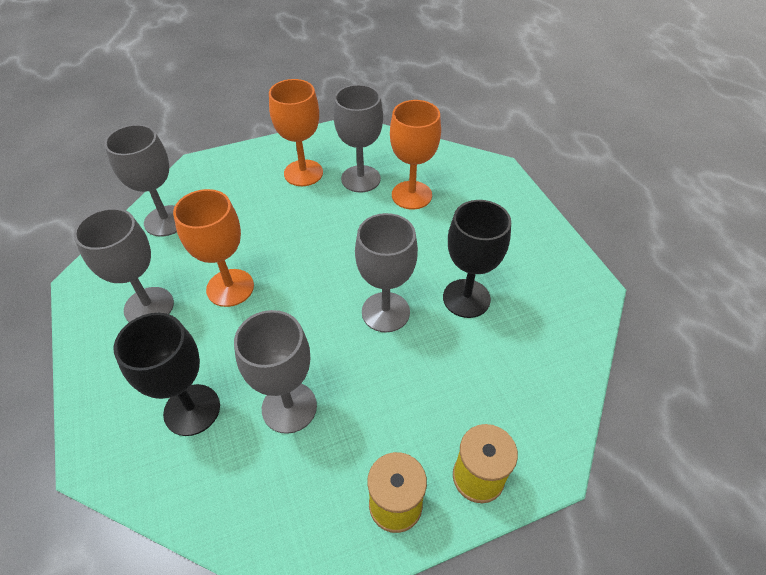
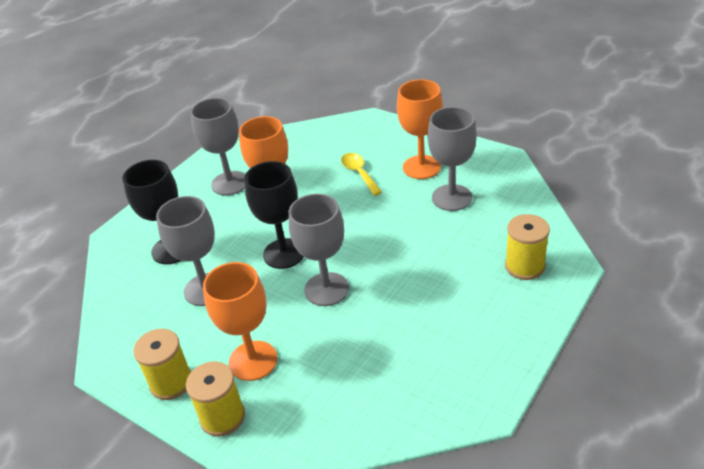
camera: 60 degrees right, 10 degrees down
(166, 221) = (304, 142): grey goblet -> none
(261, 211) = (359, 173): none -> yellow spoon
(411, 195) = (467, 234): orange goblet -> orange goblet (253, 360)
(466, 298) = (385, 327): black goblet -> black goblet (284, 253)
(475, 188) = (524, 266): none -> yellow spool

